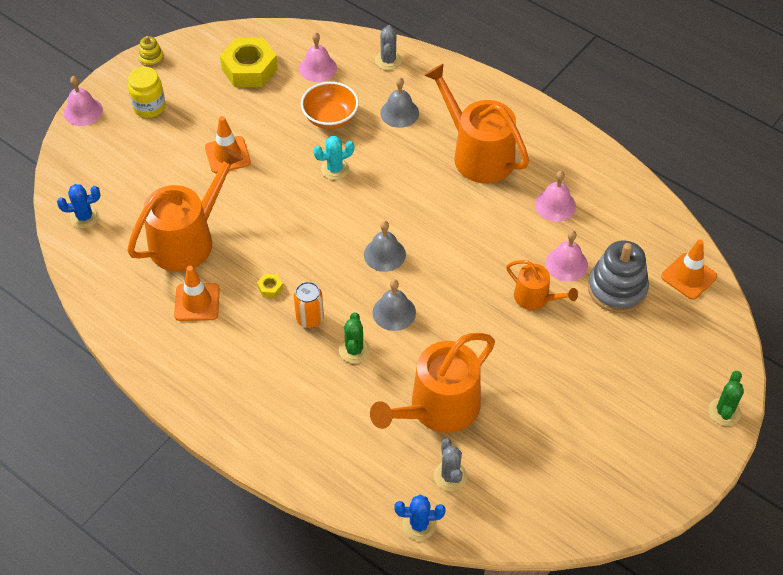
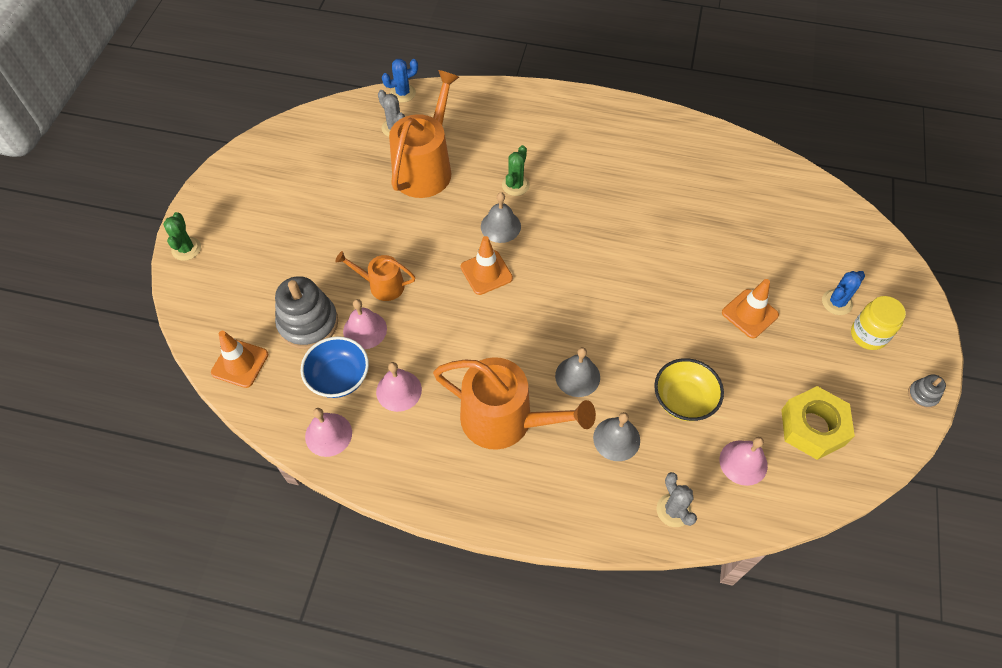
camera: 155 degrees right, 5 degrees up
(83, 111) = (923, 303): pink bell -> pink bell (328, 434)
(84, 217) = (817, 205): blue cactus -> blue cactus (836, 302)
(151, 58) = (922, 395): yellow stacking toy -> grey stacking toy
(187, 239) = (716, 220): orange watering can -> none
(197, 302) = (665, 174): orange traffic cone -> orange traffic cone (486, 272)
(270, 288) = (616, 207): yellow nut -> none
(310, 318) = (566, 195): orange can -> none
(330, 118) = (683, 400): orange bowl -> yellow bowl
(335, 169) = (638, 341): turquoise cactus -> none
(354, 350) = (515, 185): green cactus -> green cactus turned 45 degrees clockwise
(384, 254) = (538, 273): grey bell -> grey bell (577, 376)
(603, 233) = (339, 377): none -> blue bowl

